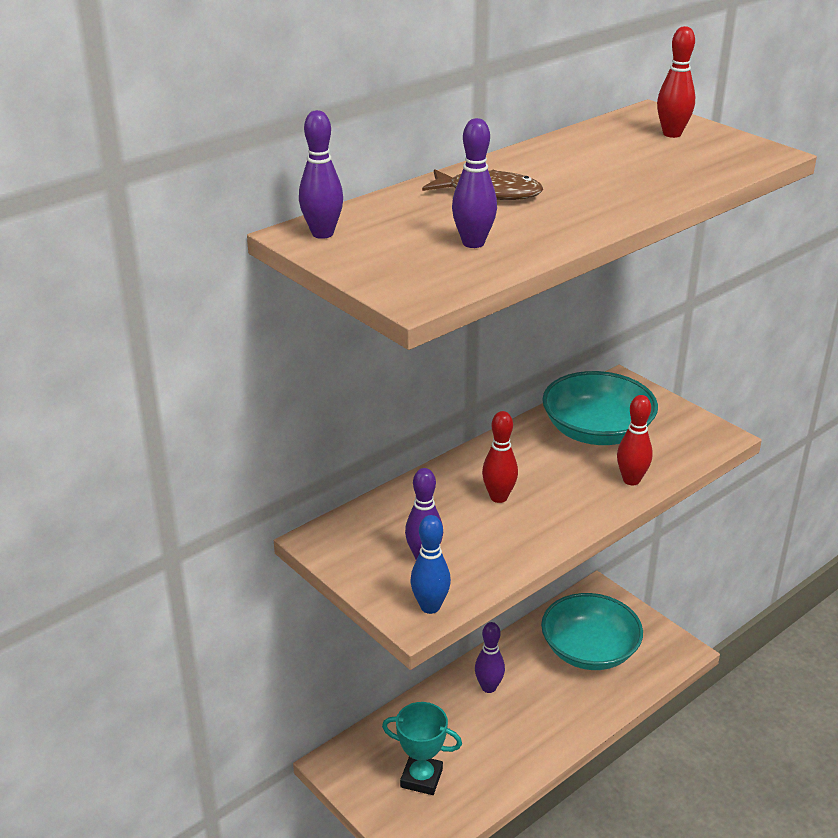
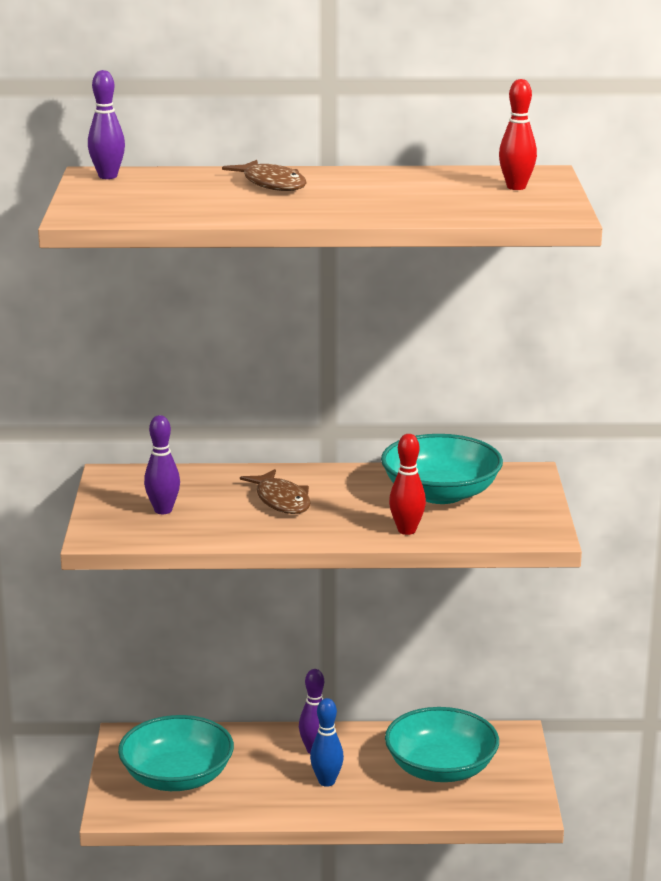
camera: 40 degrees right, 10 degrees down
(421, 778) = (177, 777): turquoise trophy -> turquoise bowl
(430, 607) = (117, 535): blue bowling pin -> blue bowling pin (326, 781)
(473, 243) = (186, 204): purple bowling pin -> none
(498, 497) = (281, 500): red bowling pin -> brown fish

